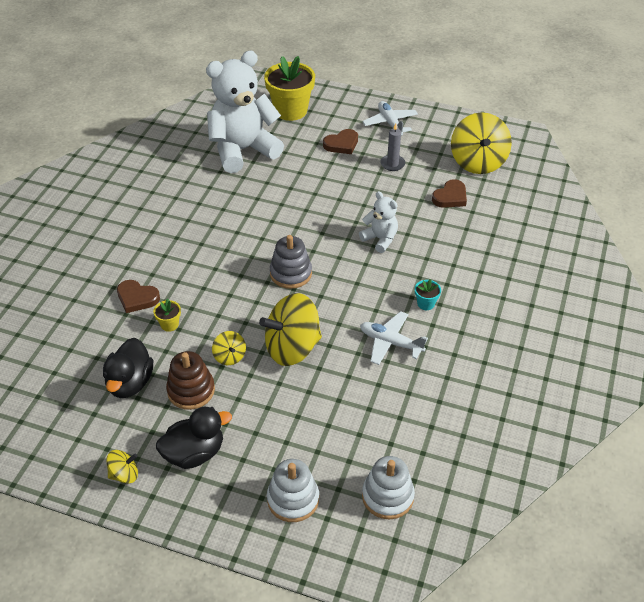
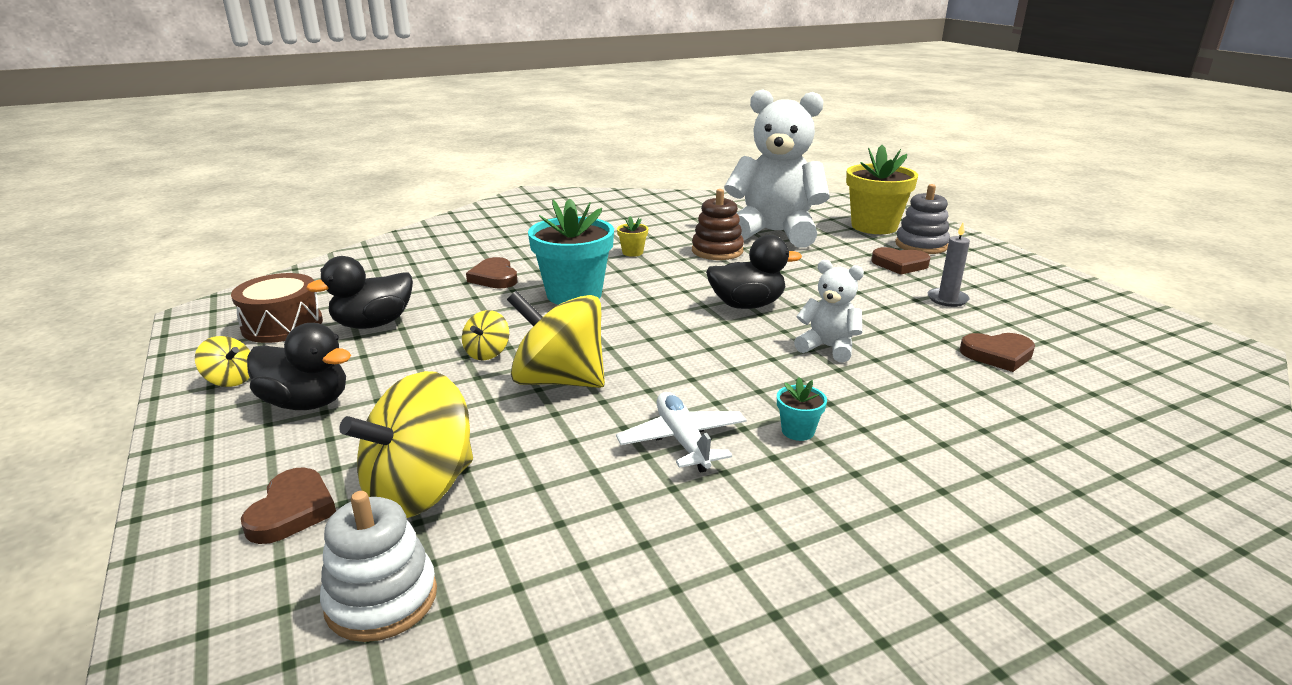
camera: 45 degrees right, 20 degrees down
(75, 423) = (282, 325): none -> brown drum
(169, 324) = (484, 305): yellow flower pot -> yellow flower pot (632, 252)
(191, 390) = (404, 357): brown stacking toy -> brown stacking toy (717, 251)
(207, 281) = (574, 294): none -> turquoise flower pot
(291, 273) = (668, 326): grey stacking toy -> grey stacking toy (921, 245)
(293, 499) = (292, 510): white stacking toy -> brown heart
(308, 230) = (747, 305): none -> black duck
(380, 239) = (828, 347): white teddy bear -> white teddy bear turned 60 degrees counterclockwise
(390, 123) = (994, 270): white plane -> none
(478, 162) = (1094, 342): yellow spinning top -> yellow spinning top (420, 490)

